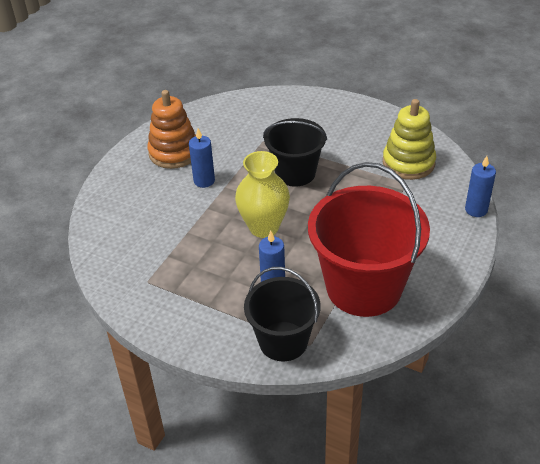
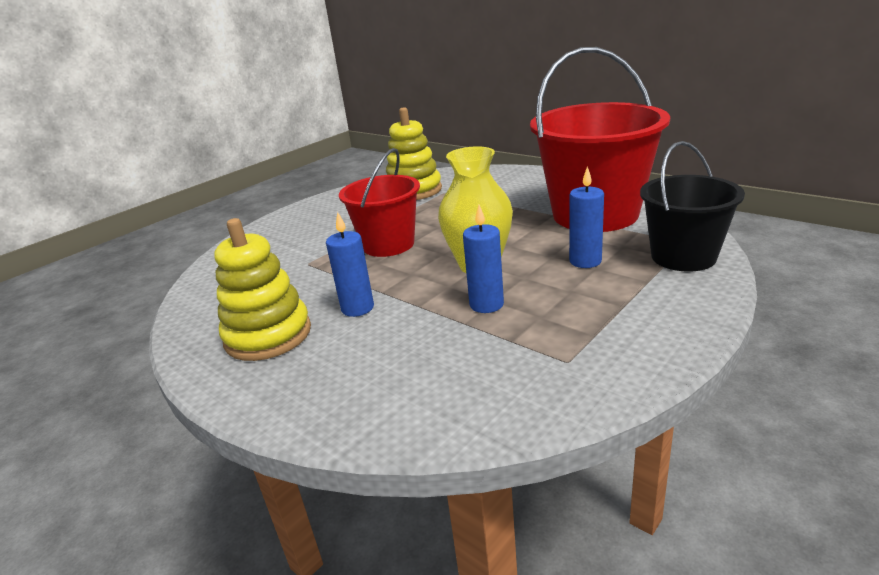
camera: 75 degrees left, 15 degrees down
(174, 152) = (268, 335): orange stacking toy -> yellow stacking toy
(295, 173) = (388, 244): black bucket -> red bucket
(476, 210) = (497, 169): blue candle -> blue candle (486, 304)

